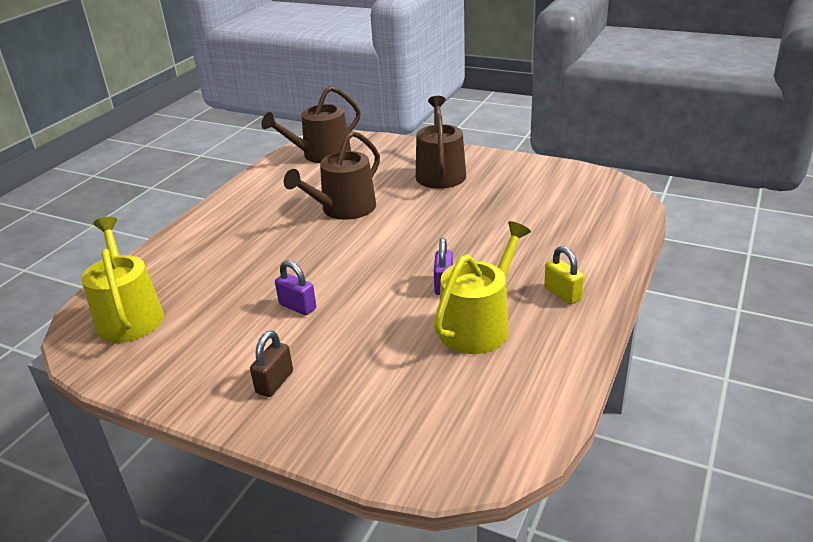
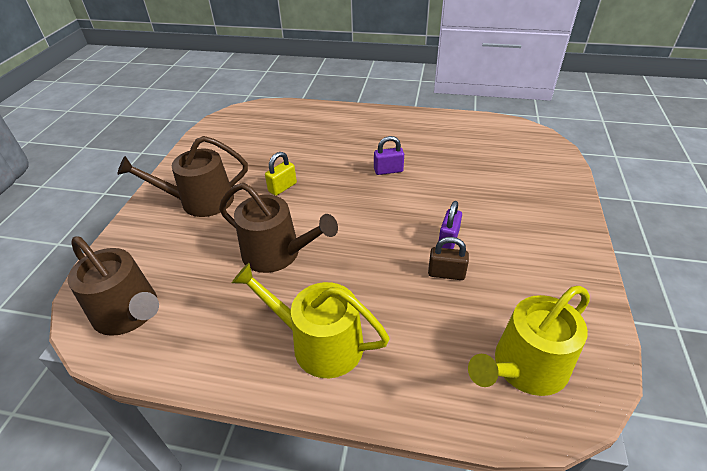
camera: 105 degrees left, 10 degrees up
(274, 382) = (537, 225): brown padlock -> brown padlock (446, 273)
(478, 325) = (427, 150): yellow watering can -> yellow watering can (319, 343)
(562, 294) = (381, 125): yellow padlock -> yellow padlock (282, 187)

